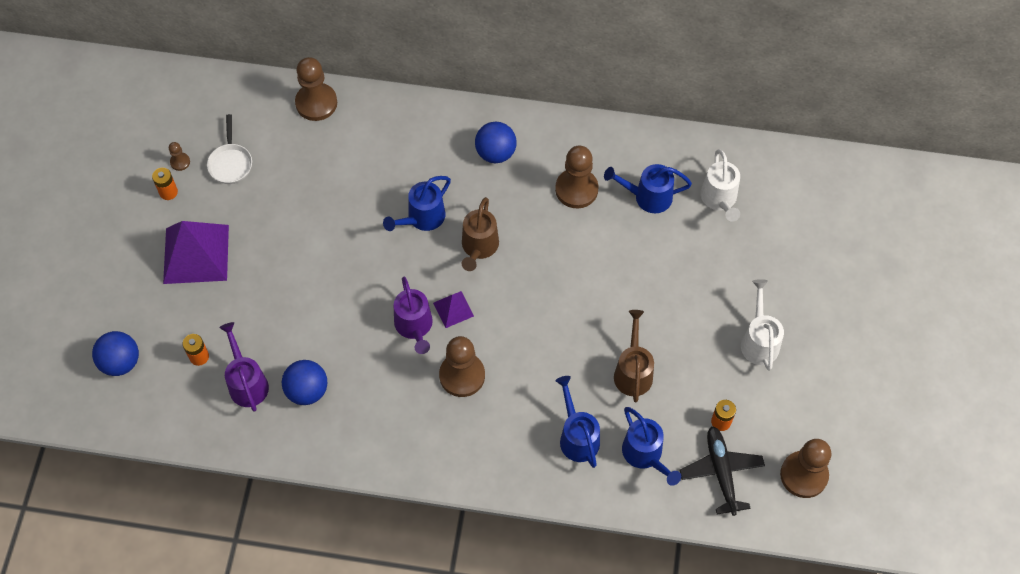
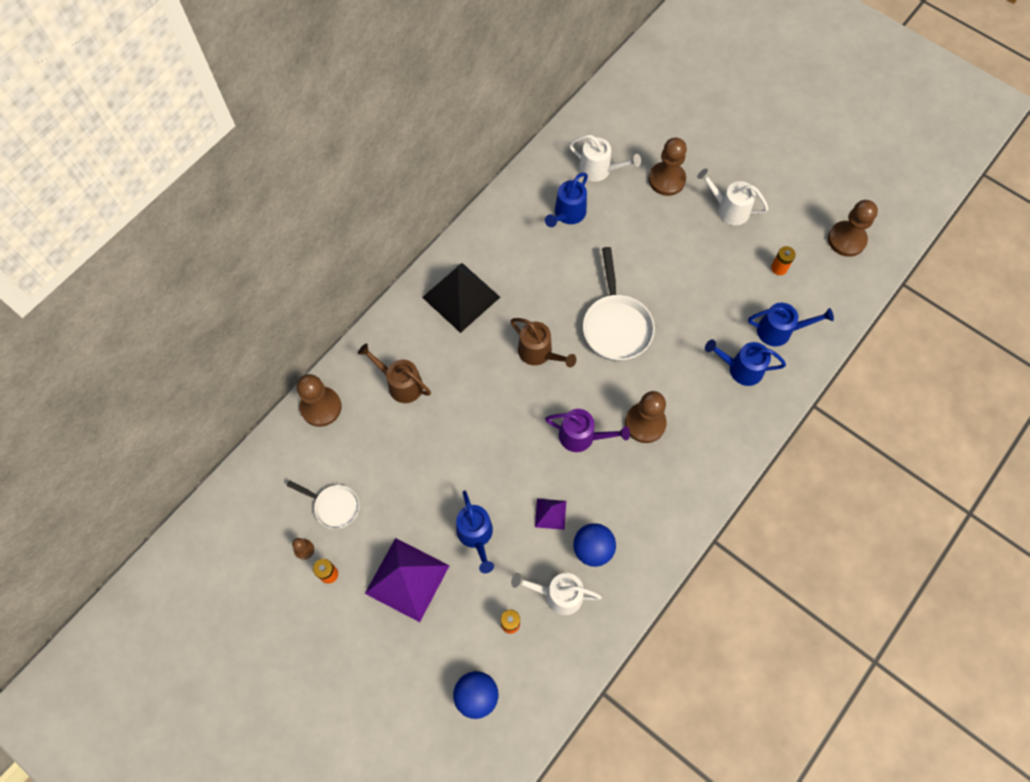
camera: 60 degrees left, 5 degrees up
(247, 382) = (557, 595): purple watering can -> white watering can
(422, 219) = (486, 381): blue watering can -> blue watering can (476, 536)
(453, 309) = (583, 400): purple pyramid -> purple pyramid (550, 513)
(495, 153) = (461, 297): blue ball -> black pyramid
(552, 300) = (616, 325): none -> white pan
(576, 189) = (530, 258): brown pawn -> brown pawn (666, 180)
(633, 371) = (707, 302): brown watering can -> brown watering can (400, 384)
(721, 472) = (818, 289): black plane -> none

